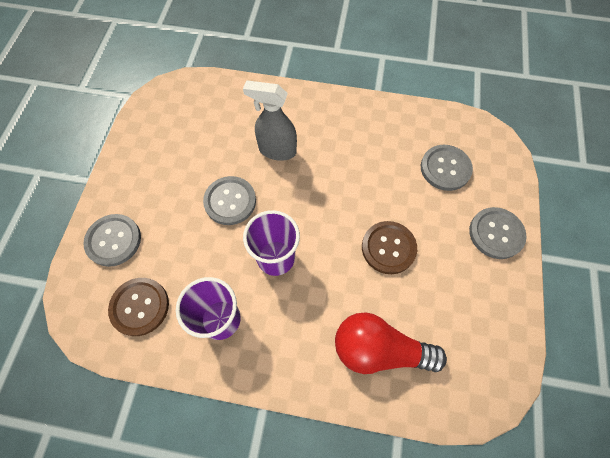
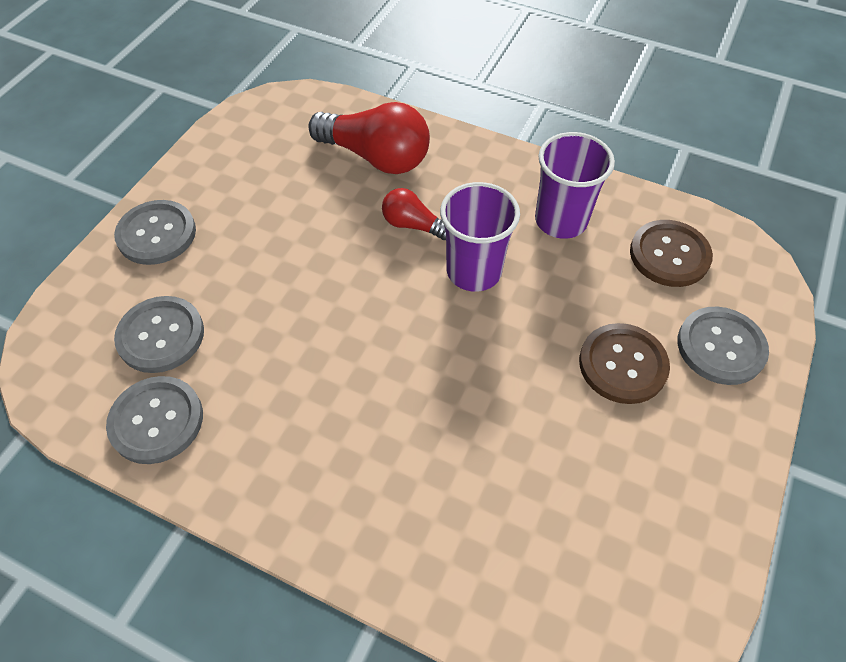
camera: 165 degrees left, 10 degrees down
(230, 201) = (529, 365): grey button -> grey button (156, 421)
(277, 150) = (430, 437): grey spray bottle -> none
(327, 286) = (413, 225): none -> red light bulb
(388, 248) = (312, 249): brown button -> brown button (622, 365)

